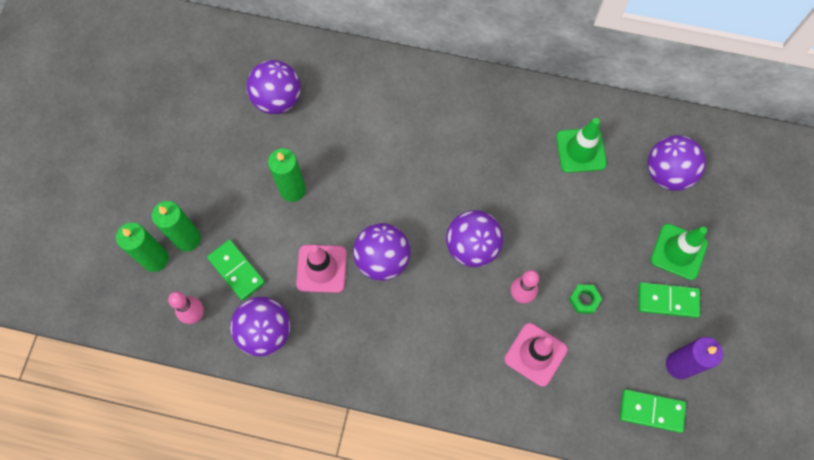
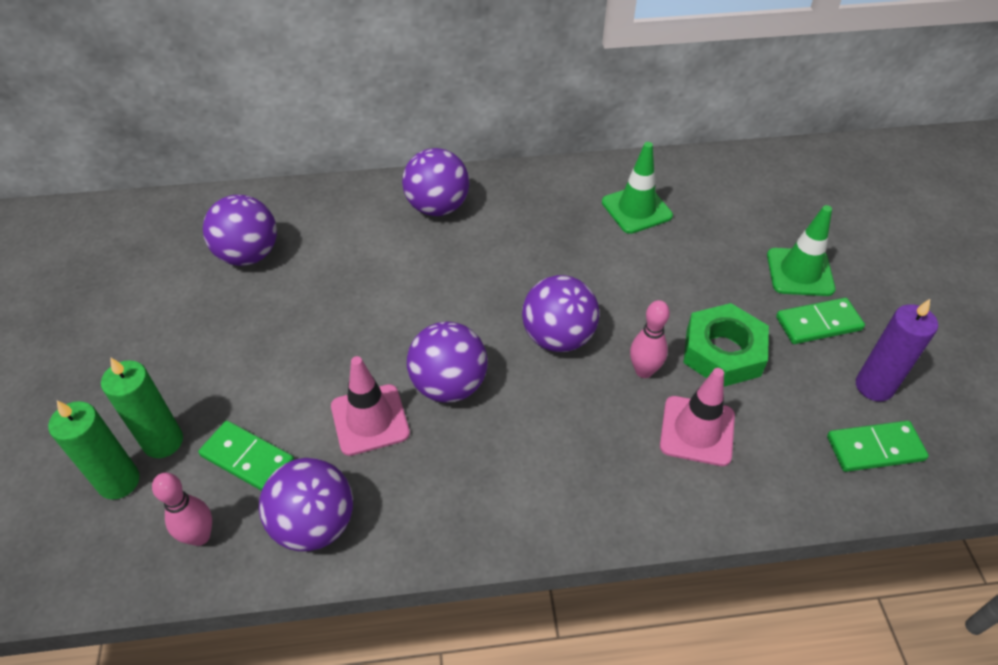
camera: 20 degrees left, 20 degrees down
(293, 190) = (299, 342): green candle -> none
(584, 300) = (722, 352): green nut -> green nut, size x2.09
(667, 173) = (742, 205): purple ball -> purple ball (437, 207)

